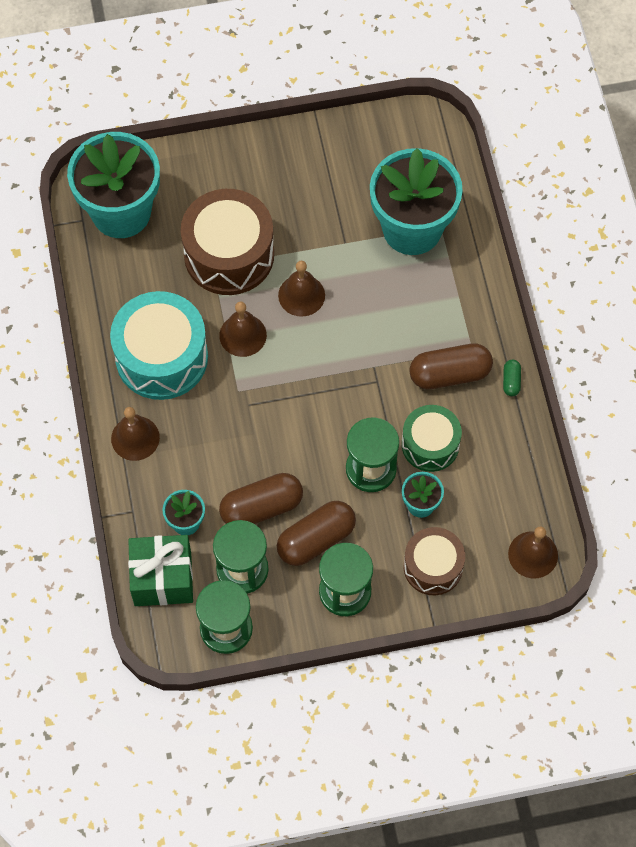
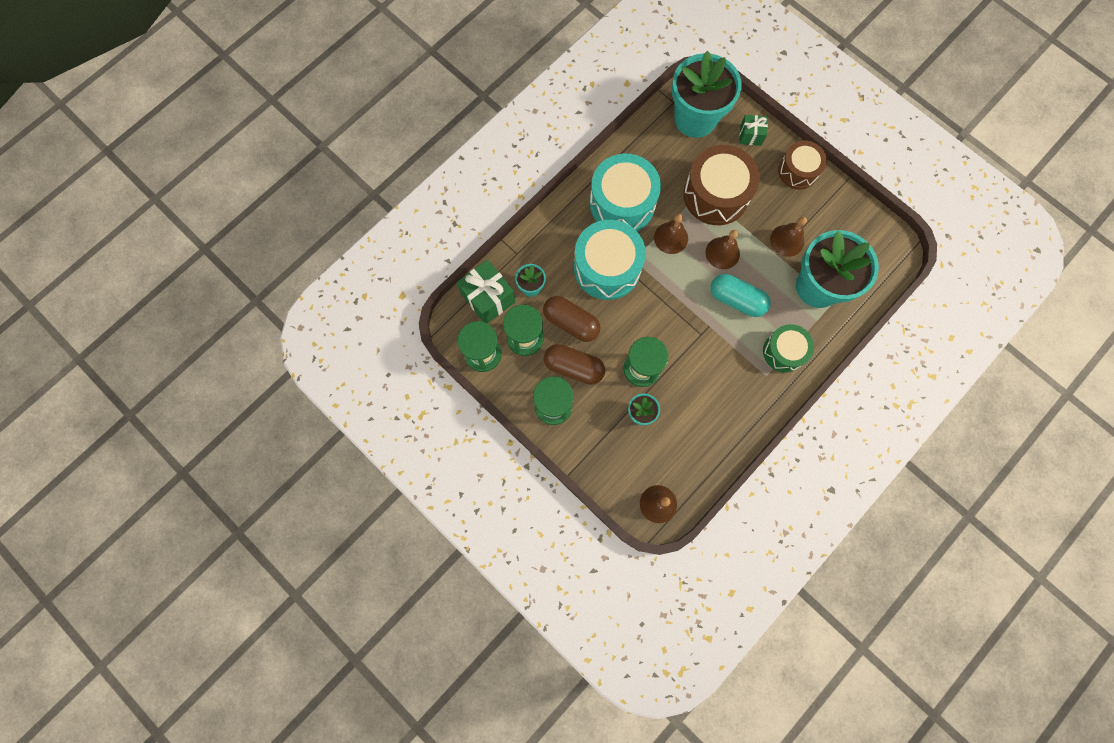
camera: 55 degrees right, 10 degrees up
(135, 438) = (562, 224): brown bell -> brown bell (787, 240)
(187, 171) = (750, 135): none -> green gift
(226, 425) = (607, 268): none -> turquoise drum
(365, 318) = (736, 299): none -> turquoise capsule
(430, 444) = (683, 393): green drum -> green drum (784, 351)
(433, 567) = (606, 448): brown drum -> brown drum (798, 171)
(449, 374) = (739, 374): brown capsule -> none
(511, 381) = (763, 414): green capsule -> none

